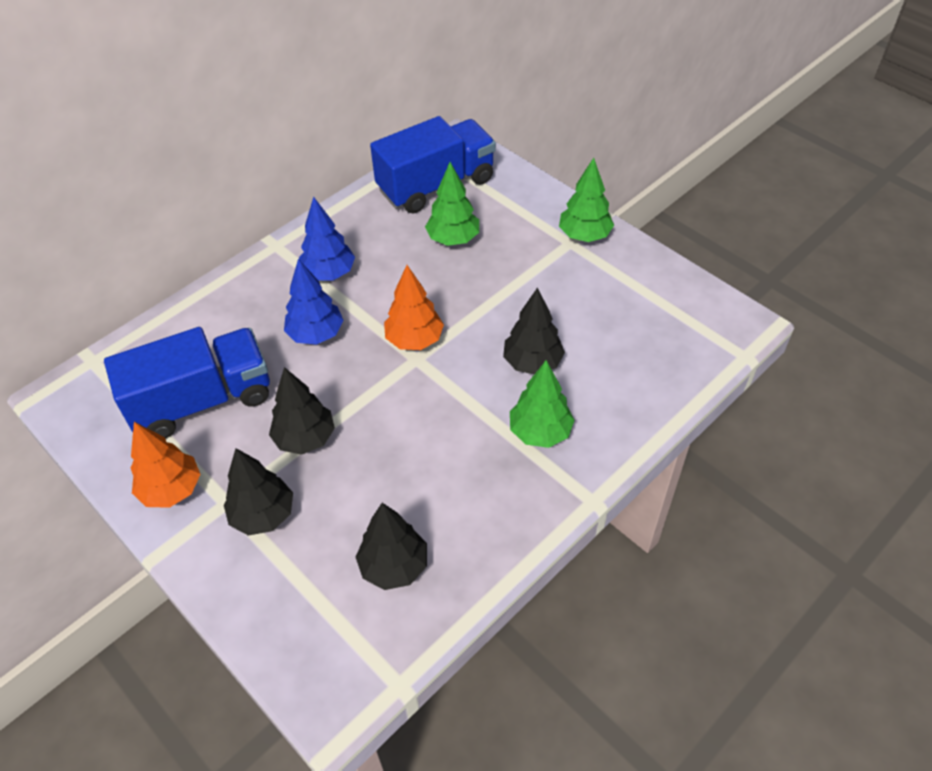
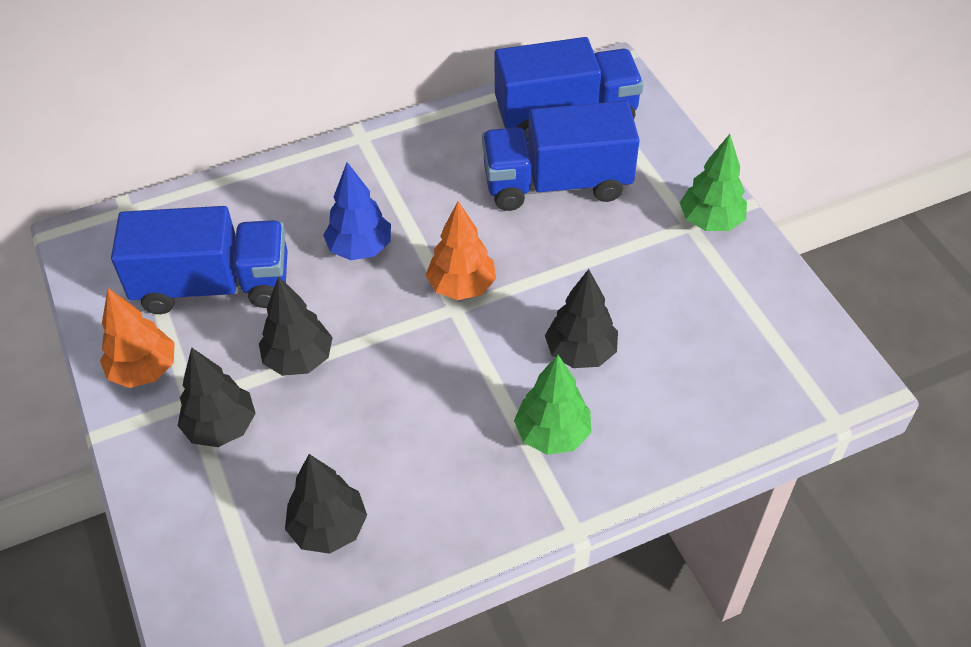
camera: 20 degrees right, 0 degrees up
(329, 274) = (403, 185): blue tree -> none
(453, 239) = (556, 184): green tree -> blue truck

